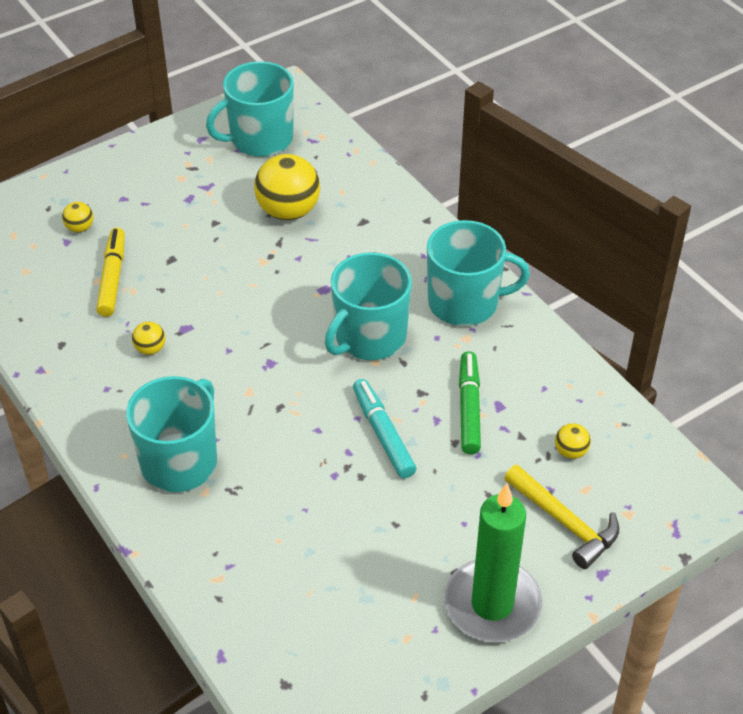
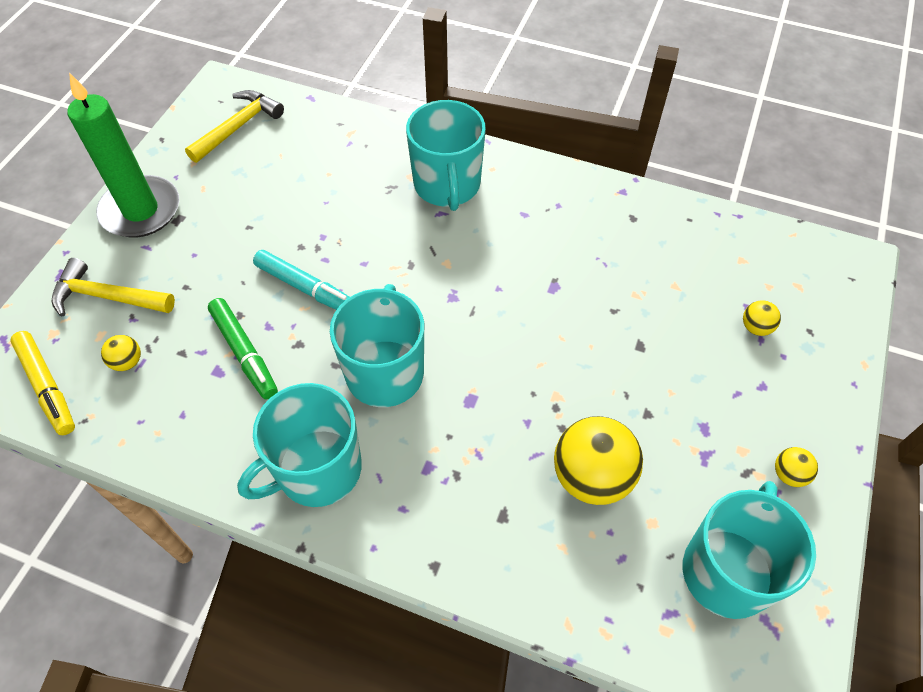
camera: 145 degrees right, 10 degrees up
(112, 278) = (666, 296): yellow marker -> yellow marker (47, 387)
(150, 349) = (561, 252): yellow ball -> yellow ball (789, 474)
(329, 660) = (238, 127): none -> yellow hammer

